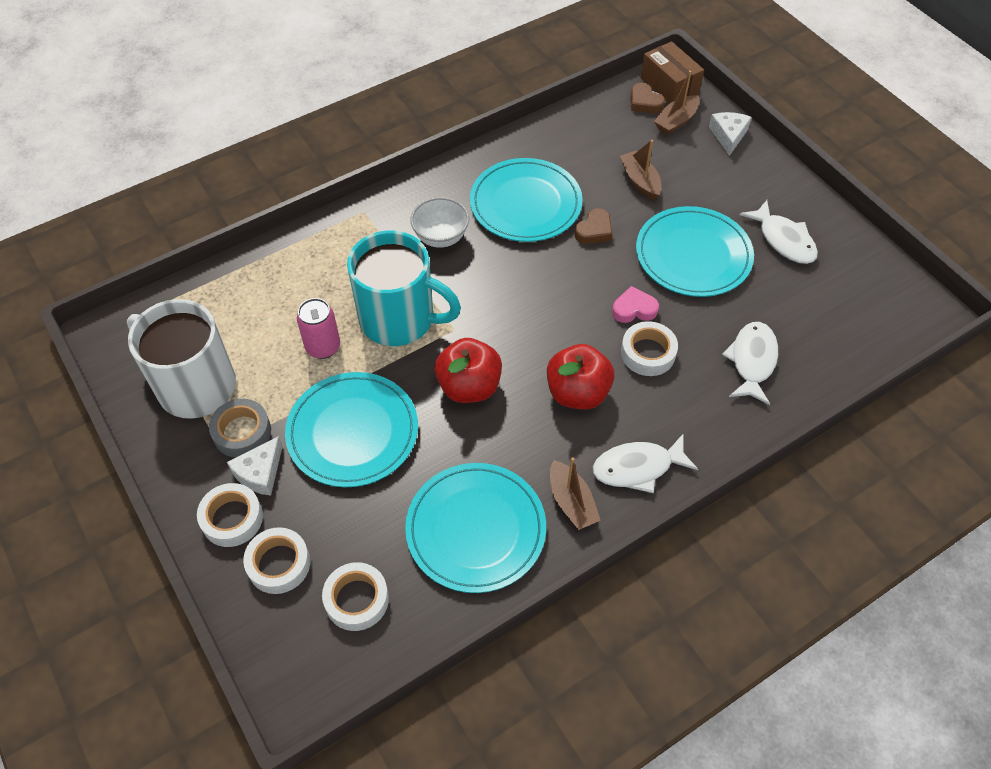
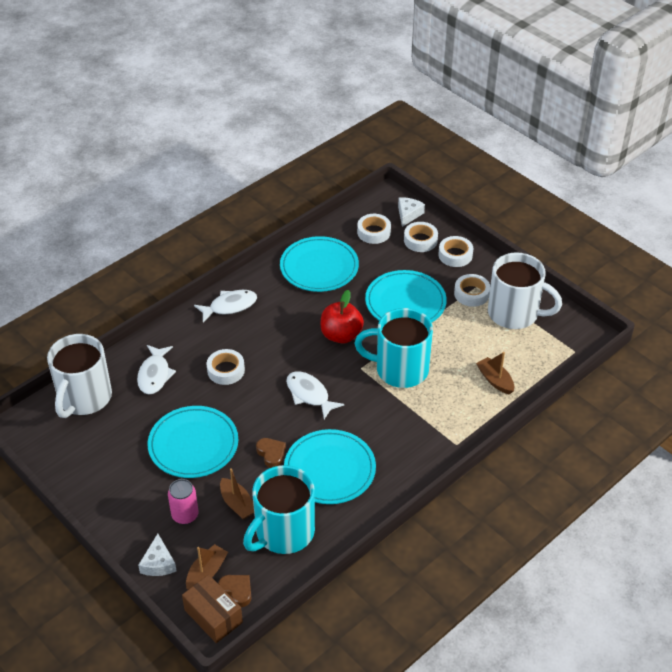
camera: 170 degrees right, 10 degrees down
(242, 432) = (471, 294): grey tape -> white tape
(260, 473) = (450, 276): white cheese -> white cheese (408, 214)
(323, 347) = (444, 345): pink can -> pink can (185, 515)
(441, 238) = (389, 431): white bowl -> none
(571, 502) = (267, 285): brown boat -> brown boat (495, 380)
(577, 393) = (270, 341): red apple -> none
(590, 147) = (283, 532): none -> turquoise mug
(594, 230) = (271, 454): brown heart -> brown heart turned 120 degrees clockwise
(634, 309) = (237, 398): pink heart -> none
(783, 240) = (121, 467): white fish -> white fish (309, 395)
(850, 339) = (84, 398): none -> white mug

